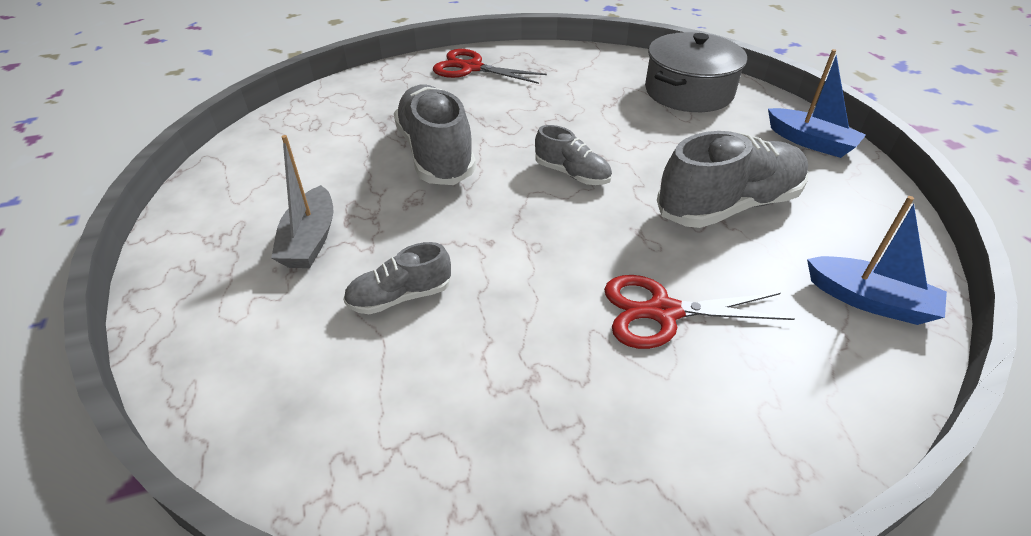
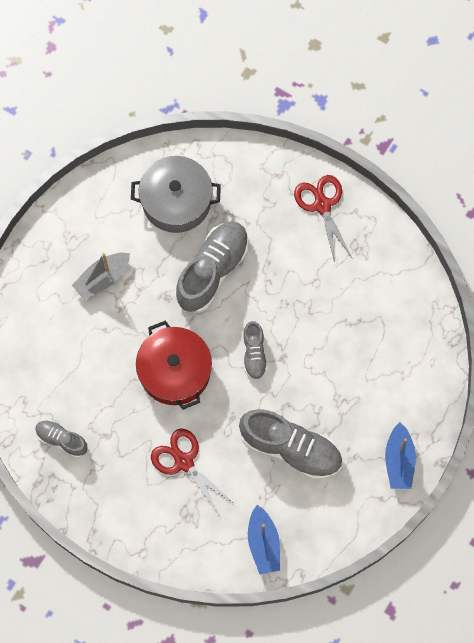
camera: 50 degrees right, 30 degrees up
(400, 297) = (104, 350): grey shoe -> grey shoe (61, 440)
(516, 246) = (174, 371): none -> red pot
(688, 91) = (407, 359): grey pot -> grey pot (176, 201)

